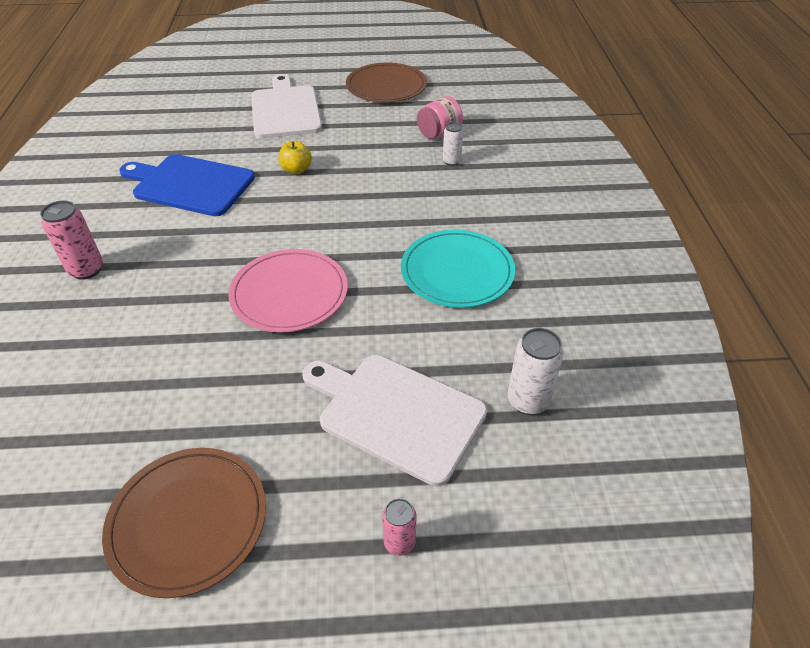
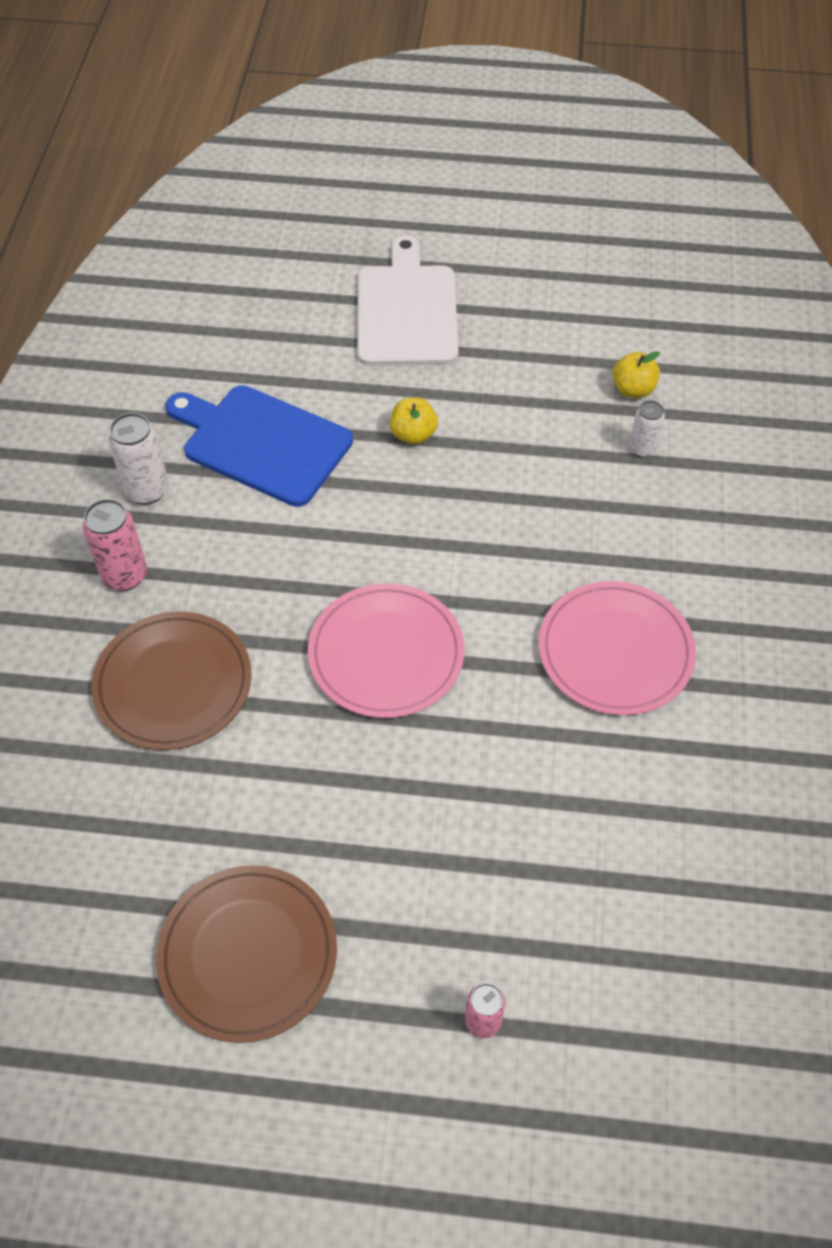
camera: 10 degrees right, 10 degrees up
(386, 86) = (566, 278): brown plate -> brown plate (173, 683)
(396, 413) = (502, 855): white cutting board -> none
(439, 133) = (633, 389): pink jar -> yellow apple
(457, 271) = (615, 651): turquoise plate -> pink plate
(527, 401) = (670, 865): white can -> white can (147, 490)

